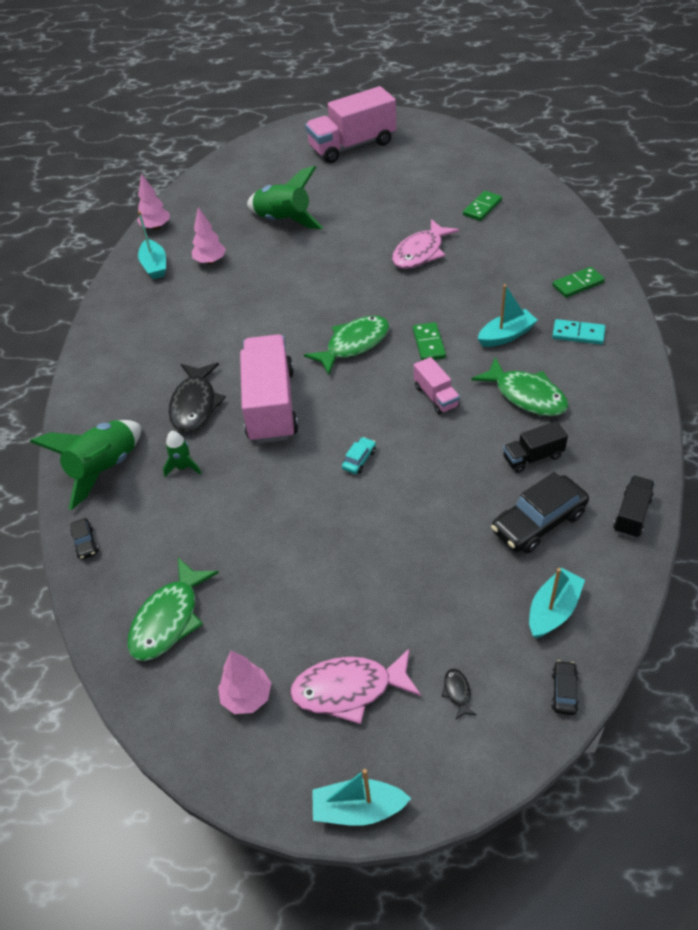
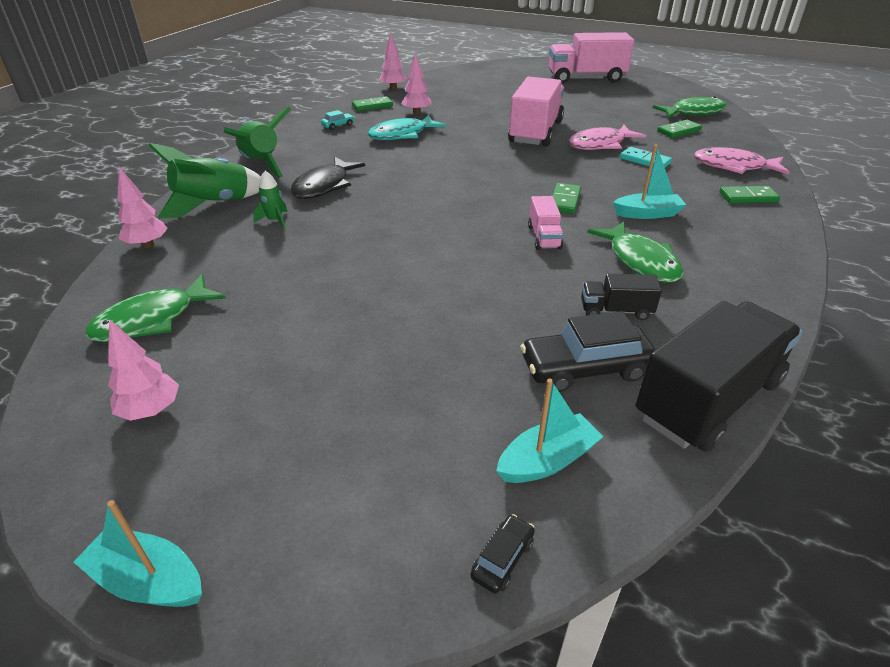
camera: 20 degrees right, 10 degrees down
(85, 543) = (147, 245): black car -> pink tree
(155, 266) = (372, 106): turquoise boat -> green domino
(219, 302) = (402, 135): none -> turquoise fish
(271, 405) = (386, 203): pink truck -> pink truck (535, 132)
(283, 221) = (495, 104): green rocket -> green rocket (261, 164)
(349, 689) = (254, 446): pink fish -> pink fish (733, 166)
(353, 344) = (493, 184): green fish -> green fish (693, 112)
(359, 460) = (432, 260): turquoise car -> turquoise car (338, 125)
(457, 692) = (368, 501): black fish -> none
(578, 334) = (727, 231): turquoise domino -> turquoise domino (645, 160)
(632, 515) = (708, 399): black truck -> black truck, size x2.10

